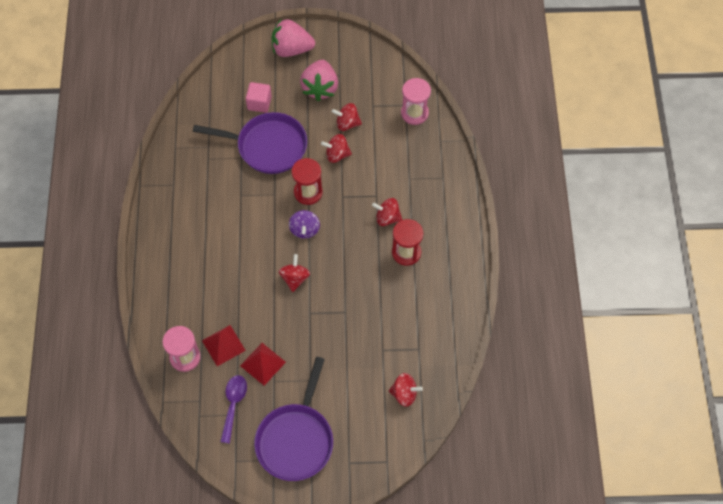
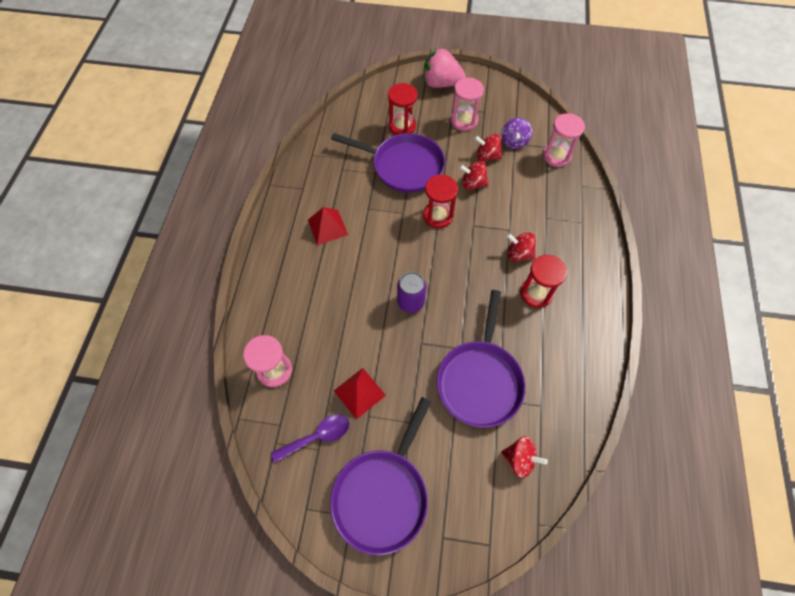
camera: 10 degrees right, 0 degrees up
(223, 345) = (319, 364): red pyramid -> red pyramid (327, 227)
(233, 405) = (317, 437): purple spoon -> purple spoon turned 45 degrees clockwise
(259, 103) = (402, 126): pink cube -> red hourglass
(295, 278) = (410, 302): red spinning top -> purple can
(304, 230) = (429, 253): purple spinning top -> purple spinning top (514, 142)
(320, 88) = (464, 120): pink strawberry -> pink hourglass
(364, 336) = (480, 380): none -> purple pan

